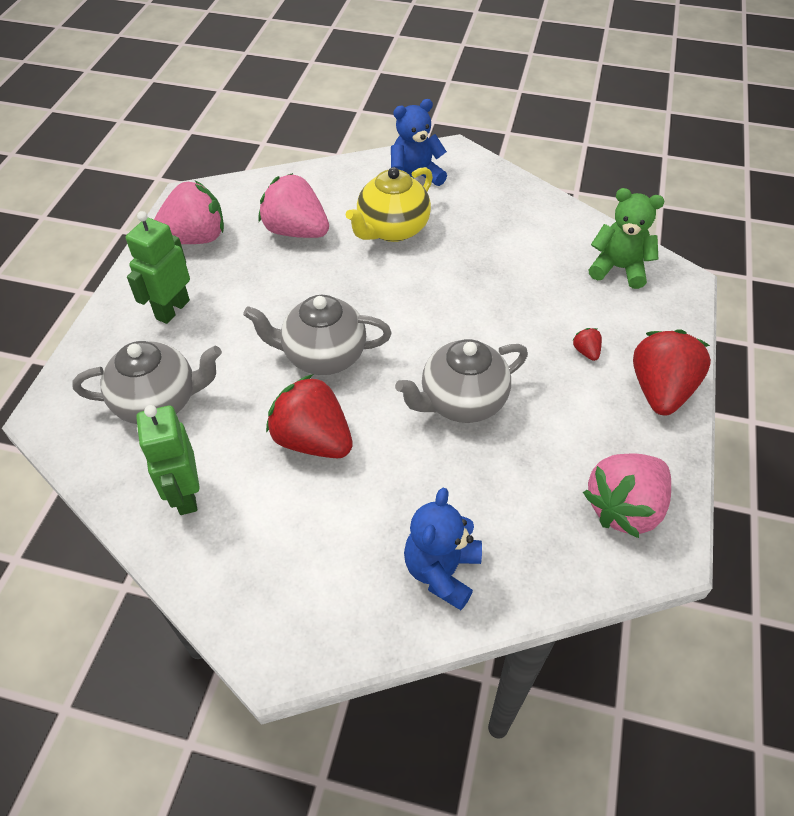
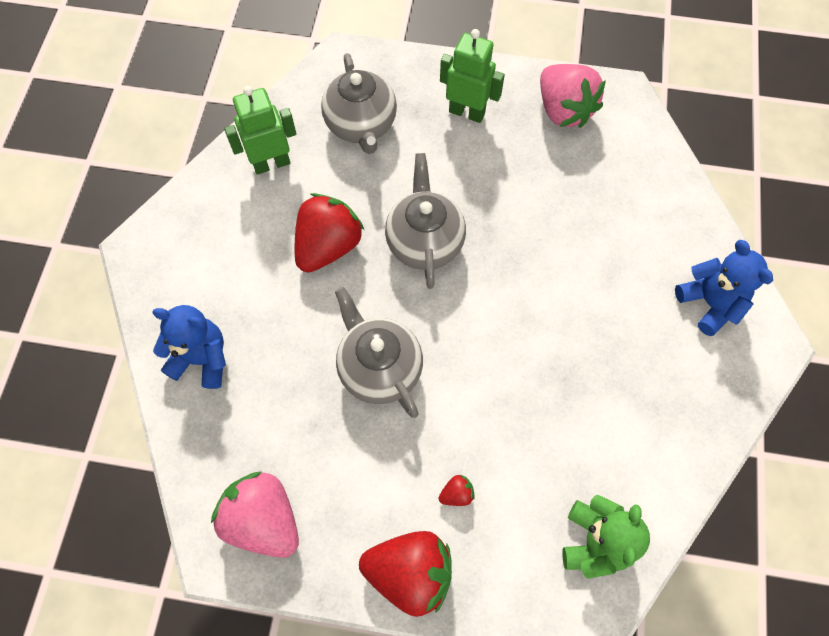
camera: 85 degrees right, 15 degrees up
(296, 231) = (591, 195): pink strawberry -> none
(392, 229) = (613, 286): yellow teapot -> none

